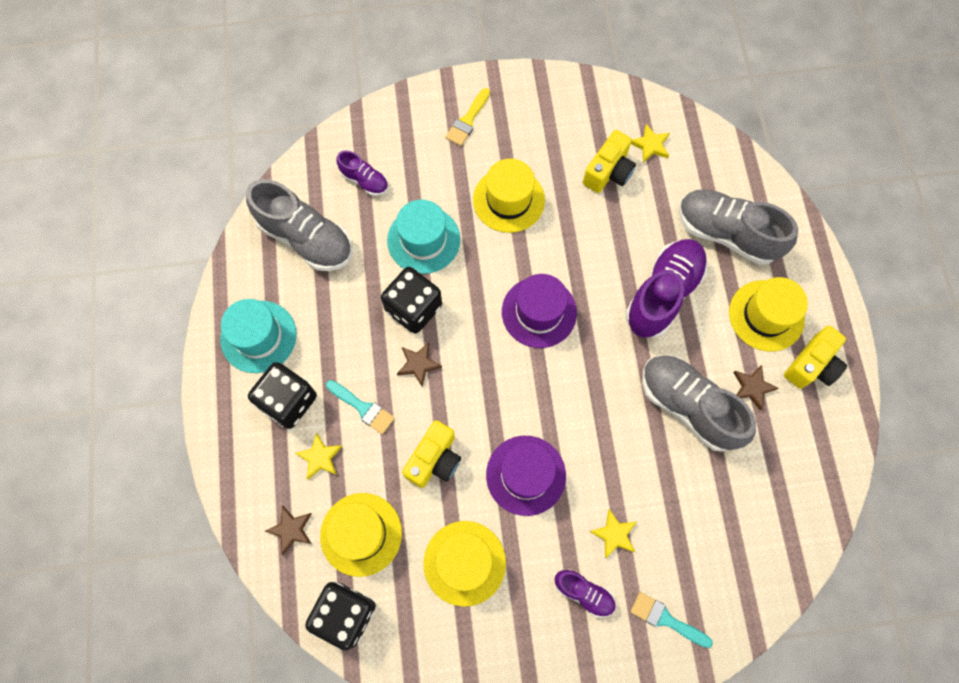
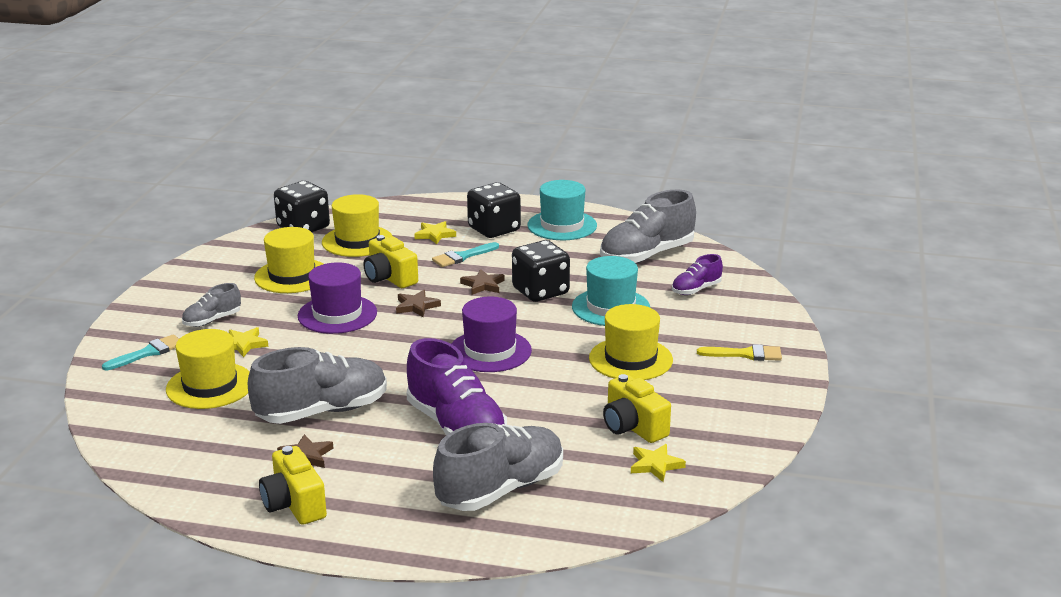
camera: 110 degrees right, 45 degrees down
(291, 530) = (387, 218): brown star -> brown star (416, 306)
(467, 120) = (745, 354): yellow brush -> yellow brush turned 135 degrees clockwise
(584, 593) = (212, 320): purple shoe -> grey shoe
(766, 315) = (378, 489): yellow hat -> yellow hat (210, 386)

